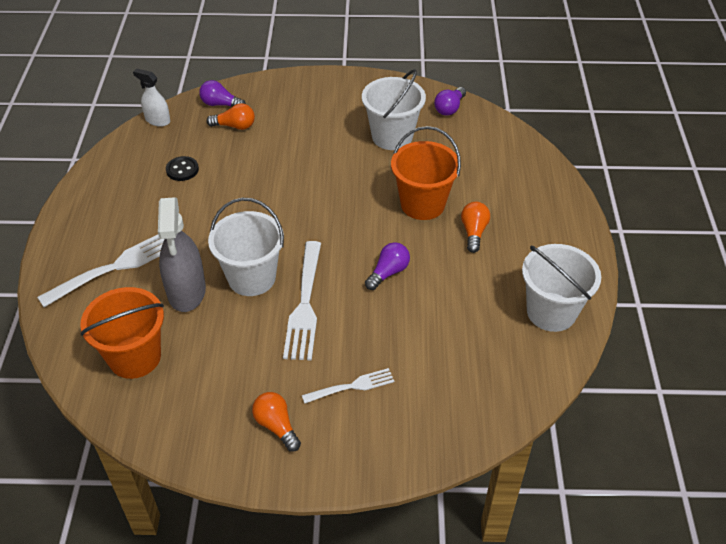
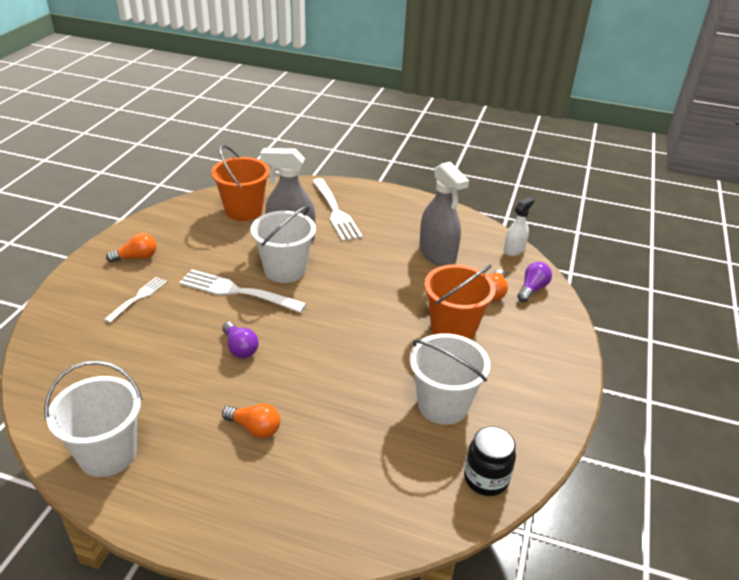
camera: 105 degrees right, 10 degrees down
(182, 170) = (437, 254): black button -> grey spray bottle
(351, 387) = (138, 298): white fork -> white fork turned 150 degrees counterclockwise
(422, 204) = (318, 399): orange bucket -> orange bucket (453, 328)
(449, 108) = (486, 479): purple light bulb -> black jar

